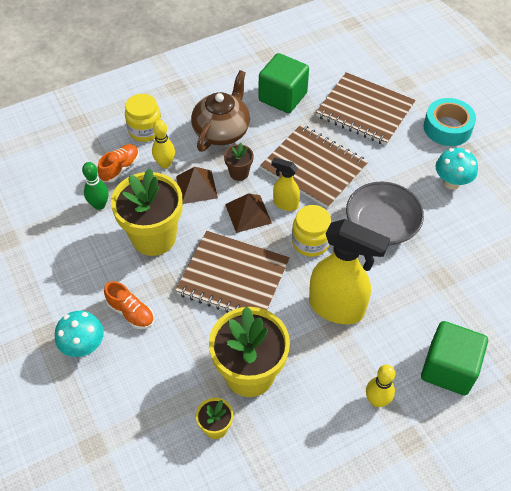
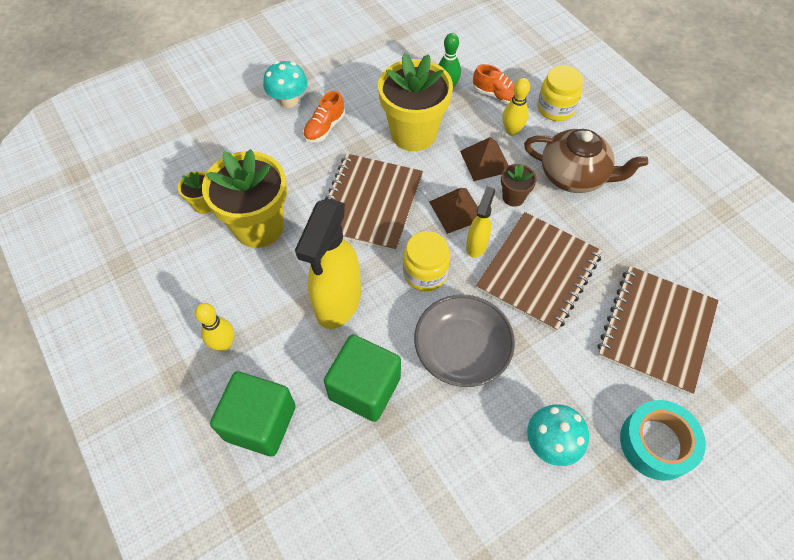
camera: 85 degrees right, 5 degrees up
(282, 97) = (649, 233): green cube -> green cube (365, 388)

